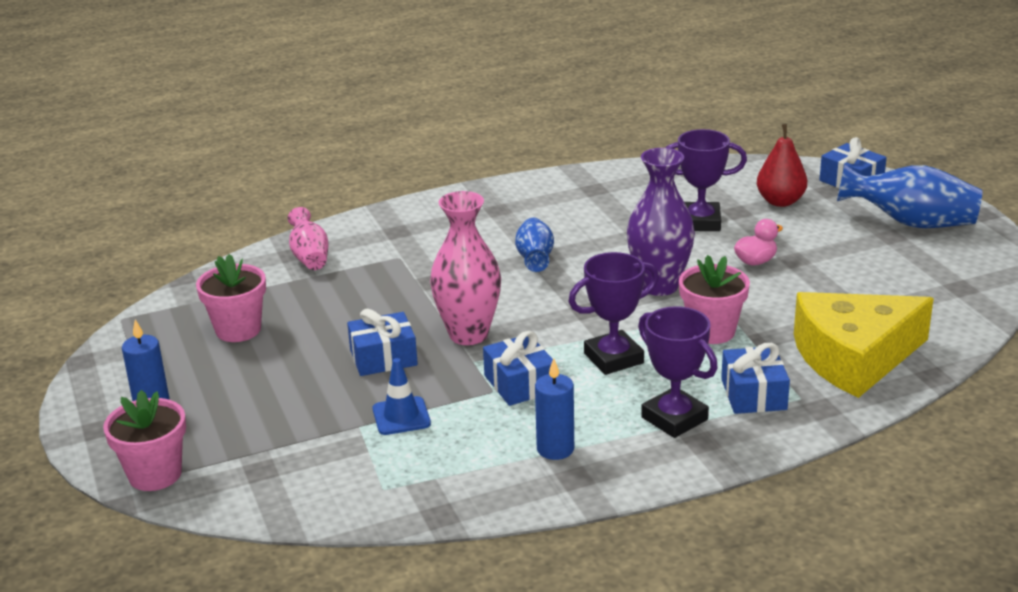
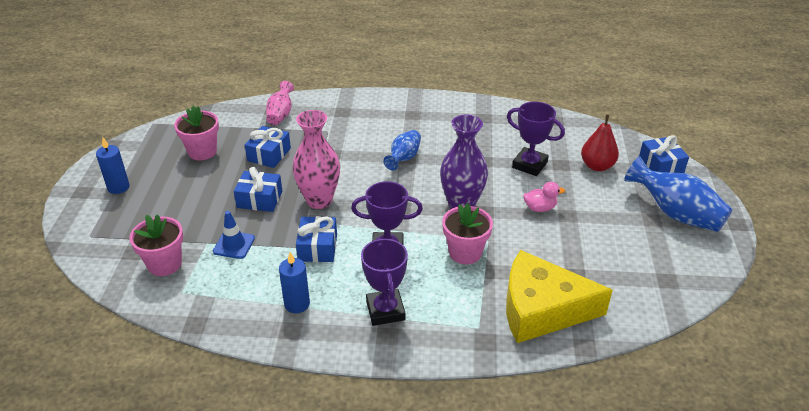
camera: 25 degrees right, 10 degrees up
(155, 474) = (82, 233): pink flower pot -> pink flower pot (164, 264)
(753, 394) = (450, 312): blue gift -> blue gift (269, 154)

